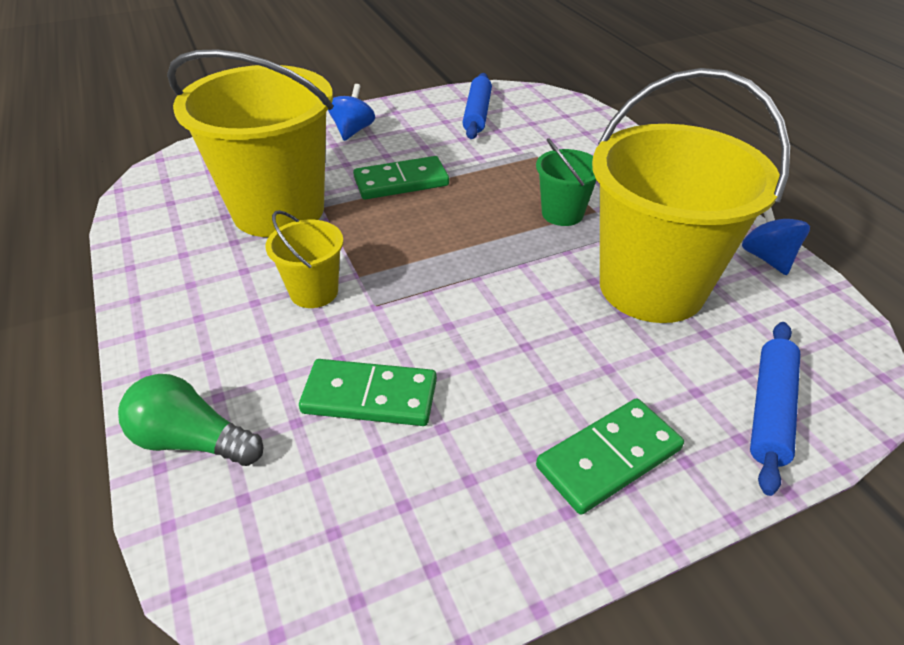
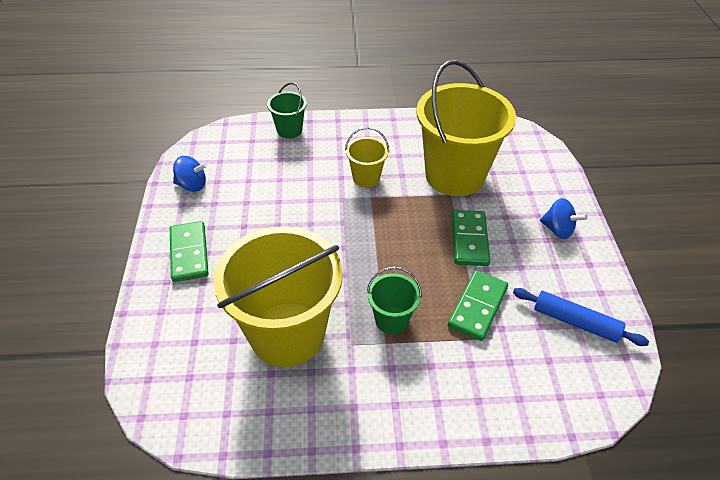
camera: 110 degrees right, 5 degrees up
(192, 440) = (289, 130): green light bulb -> green bucket
(370, 397) = (279, 183): green domino -> green domino (477, 307)
(767, 258) = (276, 430): blue spinning top -> blue spinning top (192, 185)
(770, 410) = (164, 336): blue rolling pin -> none

